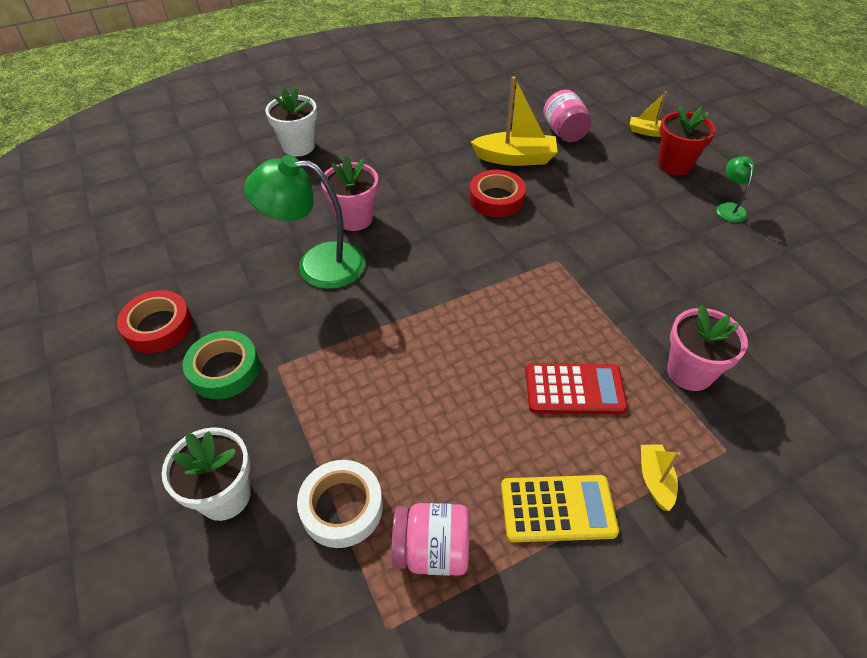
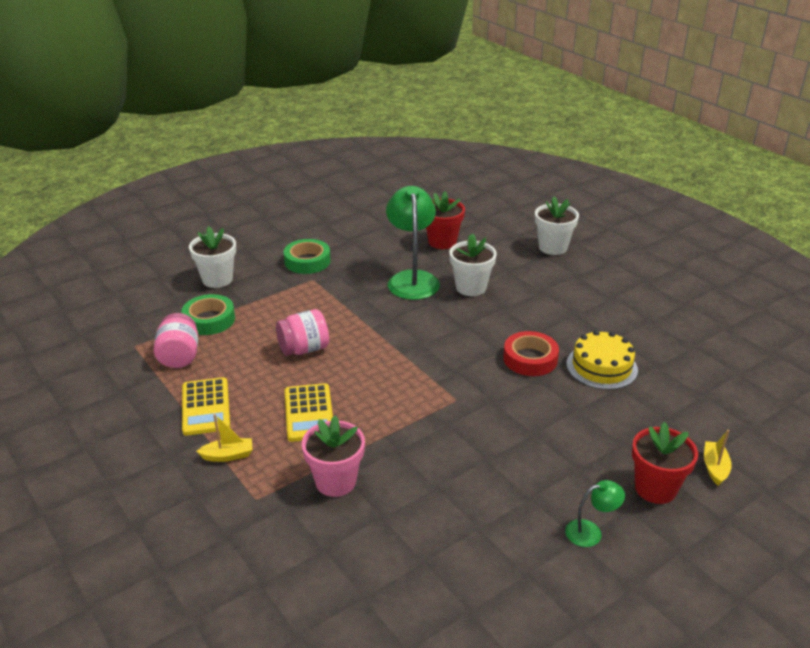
camera: 80 degrees right, 15 degrees down
(158, 326) = (338, 232): red tape -> none
(242, 227) = (442, 242): none -> red flower pot
(342, 507) = (209, 320): white tape -> green tape
(354, 219) = (471, 287): pink flower pot -> white flower pot
(515, 158) = (601, 367): yellow boat -> yellow cake
(564, 132) = (670, 399): pink jar -> pink jar (304, 349)
(574, 389) = (309, 413): red calculator -> yellow calculator

